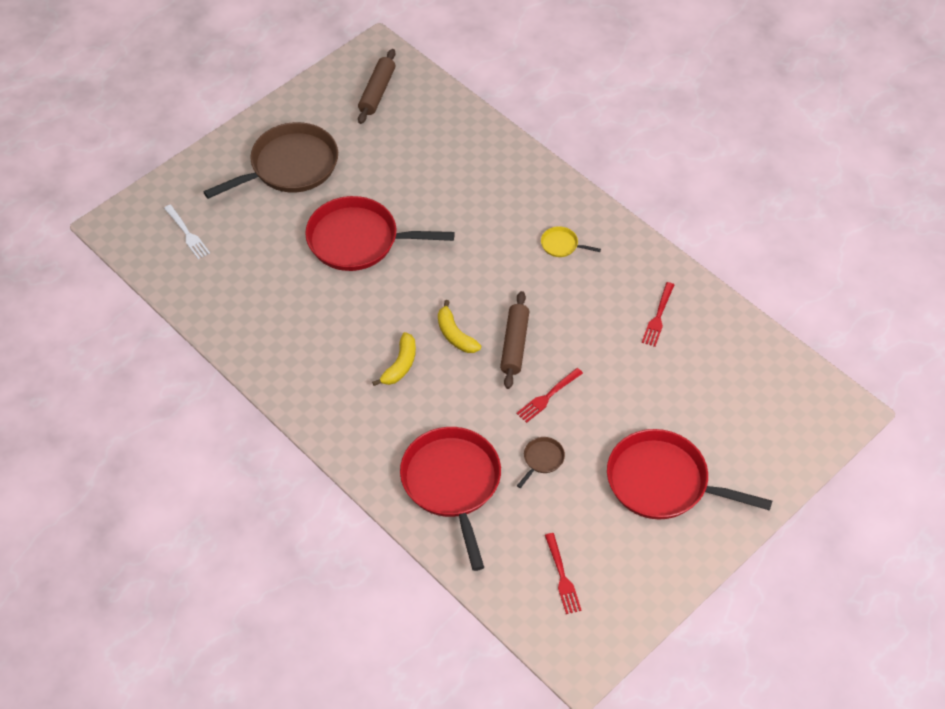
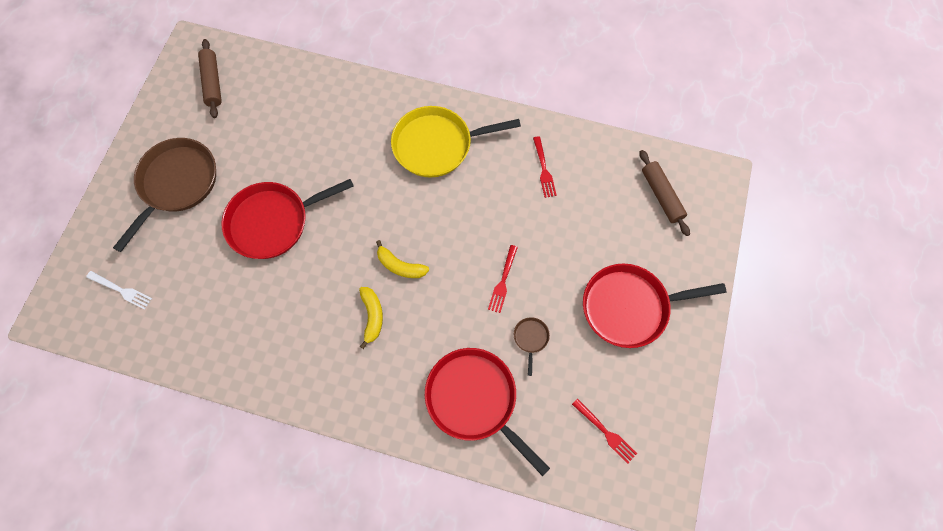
camera: 30 degrees left, 15 degrees up
(514, 344) = (451, 250): brown rolling pin -> brown rolling pin (661, 195)
(561, 245) = (436, 145): yellow pan -> yellow pan, size x2.44

